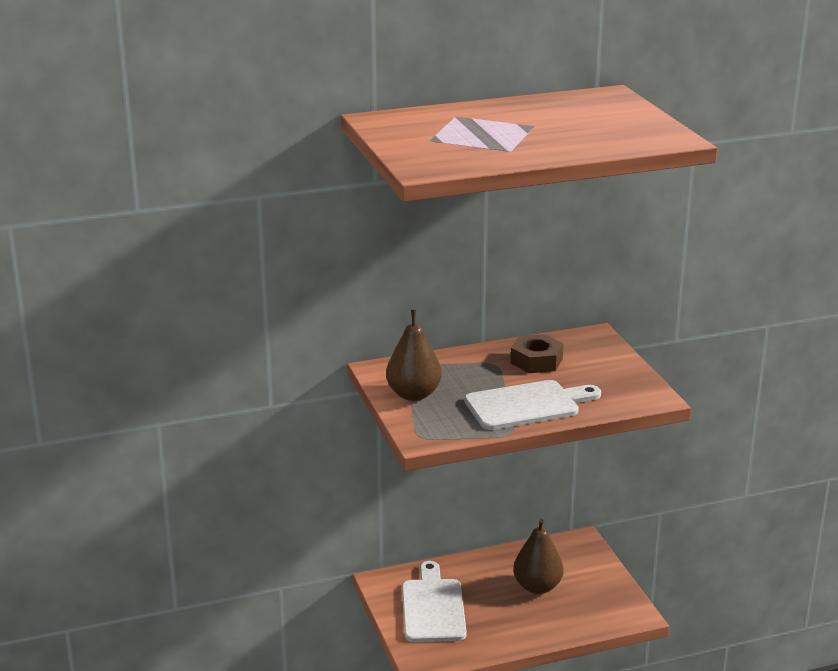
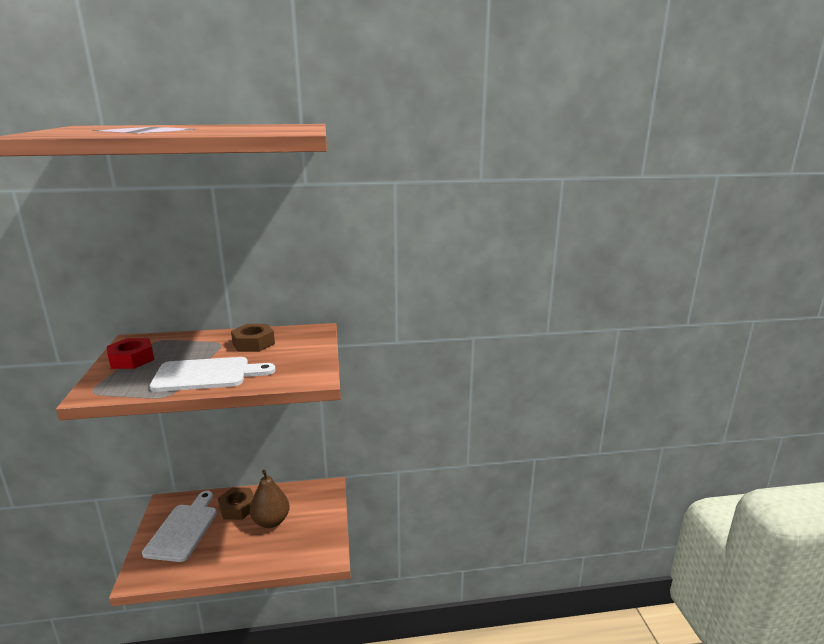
camera: 10 degrees right, 5 degrees down
(413, 394) = (132, 359): brown pear -> red nut
(482, 576) = (237, 508): none -> brown nut

